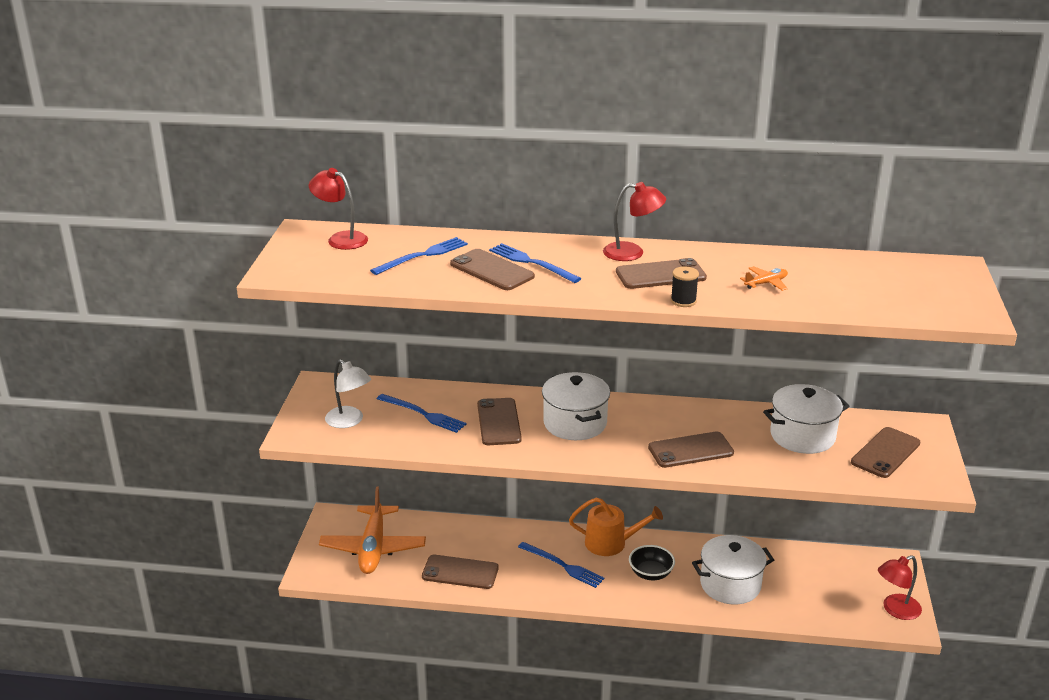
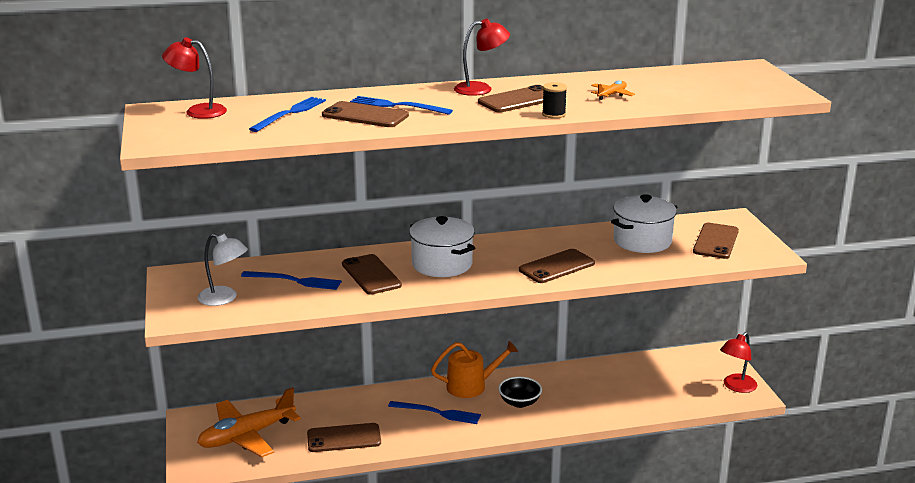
camera: 20 degrees left, 5 degrees down
(373, 548) = (247, 436): orange plane -> orange plane turned 75 degrees clockwise
(730, 585) = (592, 397): white pot -> none

